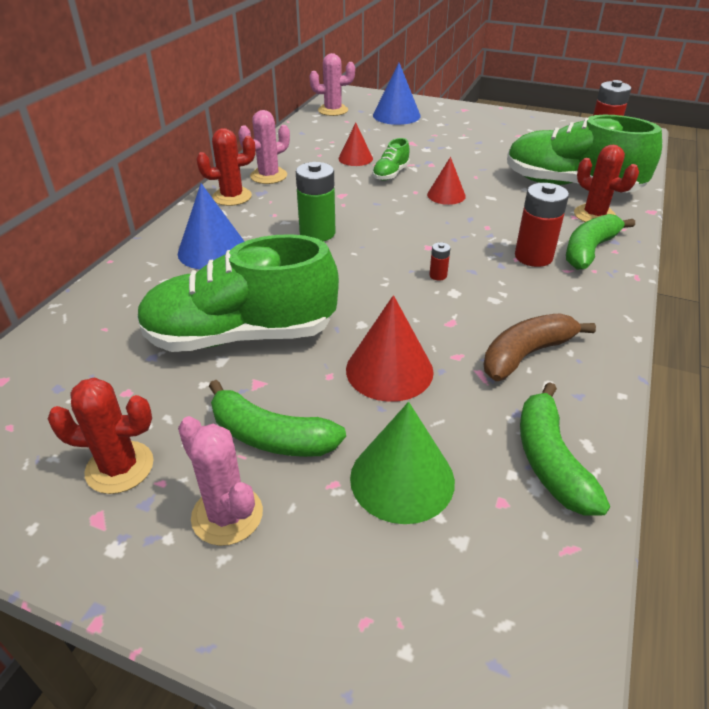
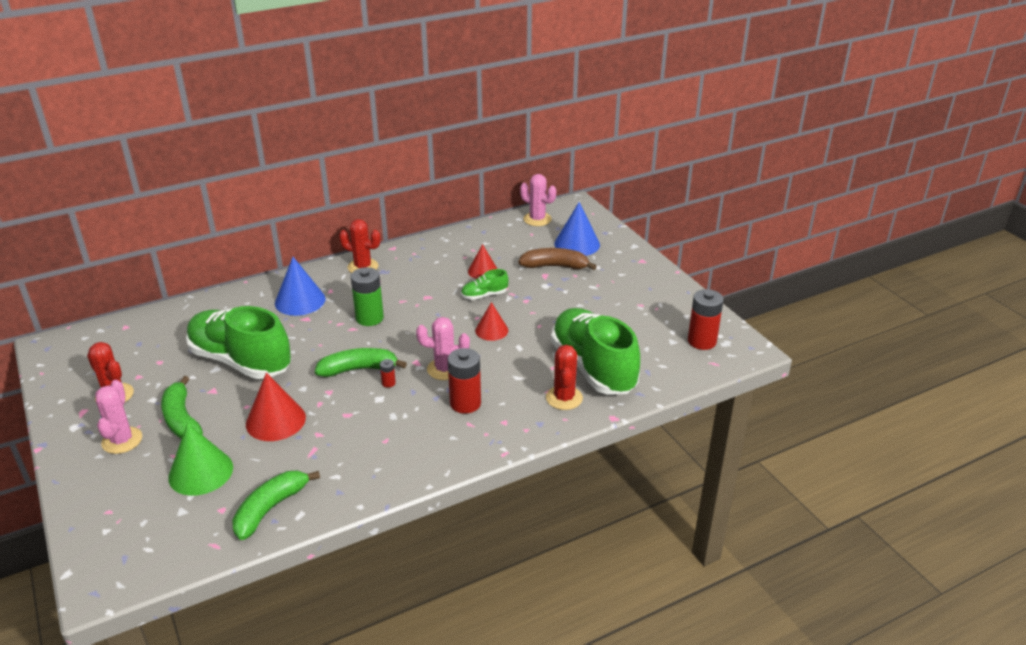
camera: 40 degrees right, 5 degrees down
(268, 176) = (406, 260): pink cactus -> pink cactus (444, 369)
(526, 354) = (352, 455): brown banana -> brown banana (555, 266)
(589, 250) = (509, 419): green banana -> green banana (358, 369)

